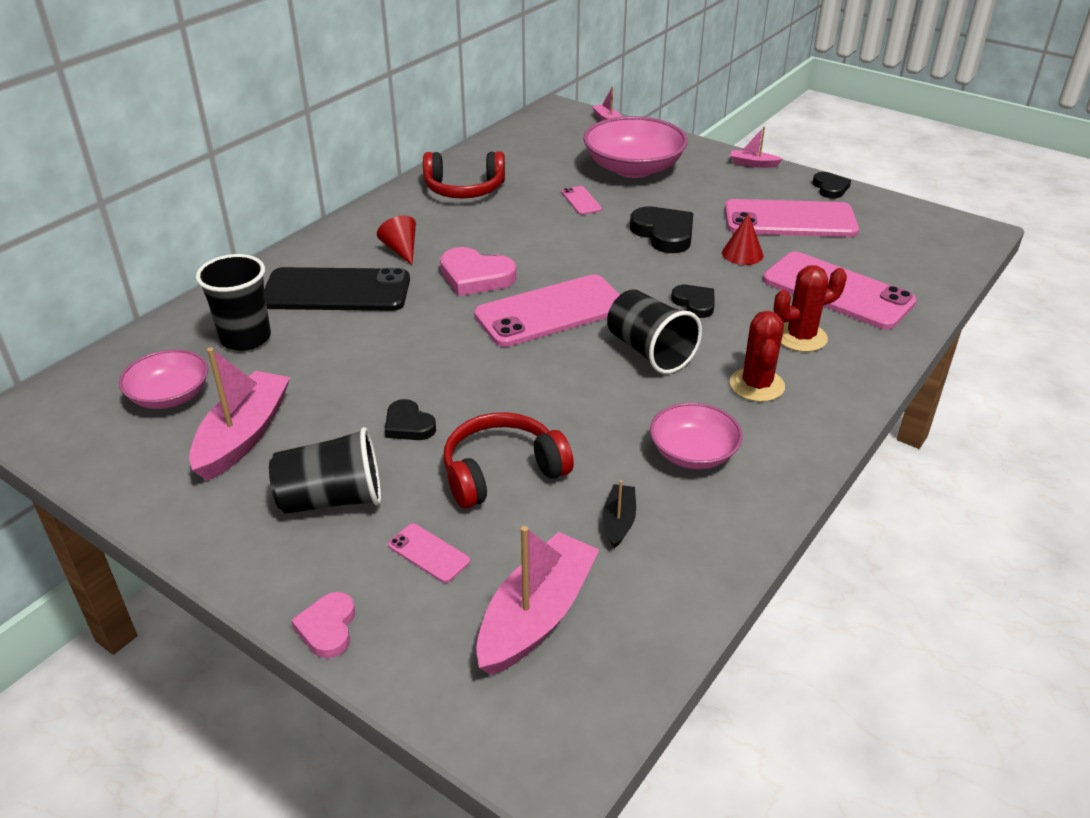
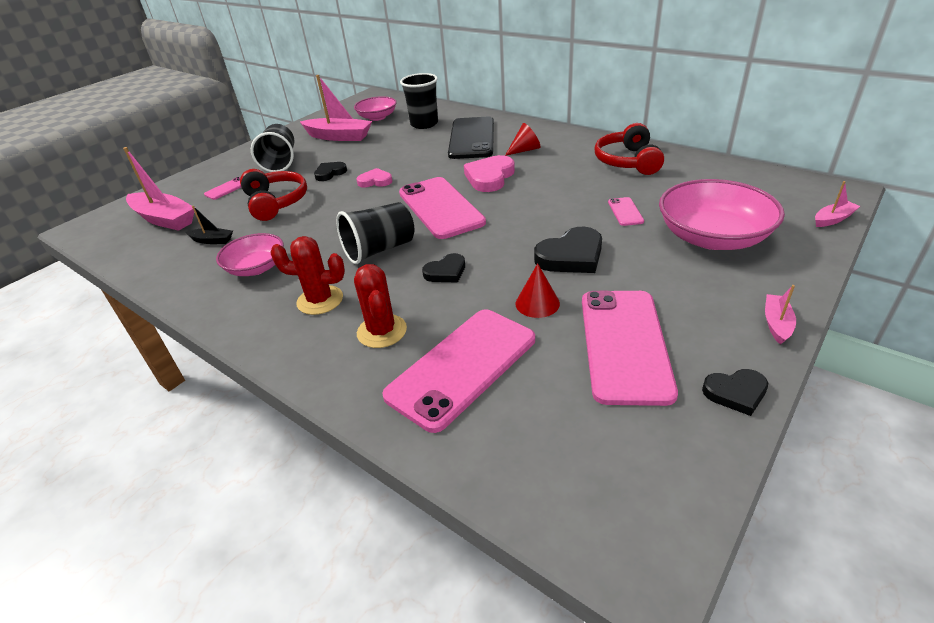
camera: 95 degrees right, 0 degrees up
(327, 628) = (198, 172): pink heart -> pink heart (375, 181)
(581, 201) = (625, 212): pink phone -> pink phone turned 75 degrees counterclockwise

